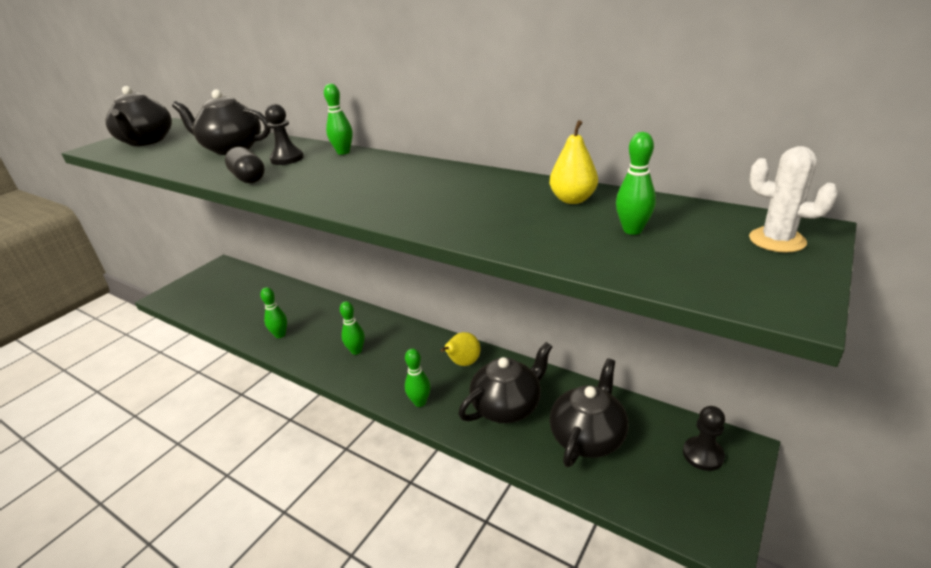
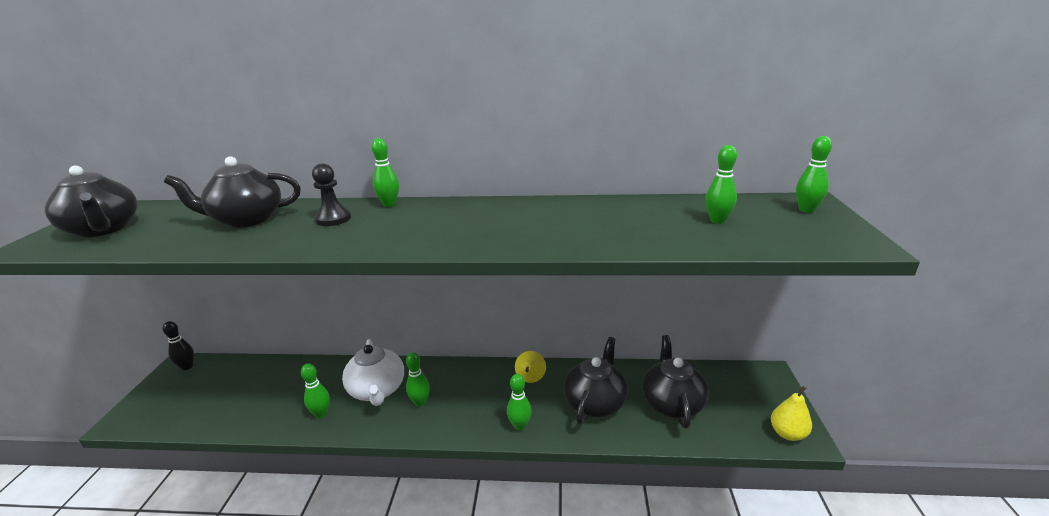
camera: 30 degrees left, 5 degrees down
(224, 268) = (187, 367): none -> black bowling pin
(248, 178) = (315, 243): black capsule -> none
(332, 329) = (377, 390): none -> white teapot
(573, 199) = (648, 208): yellow pear -> yellow pear (787, 433)
(703, 455) = (752, 387): black pawn -> none
(777, 240) = (806, 210): white cactus -> green bowling pin

